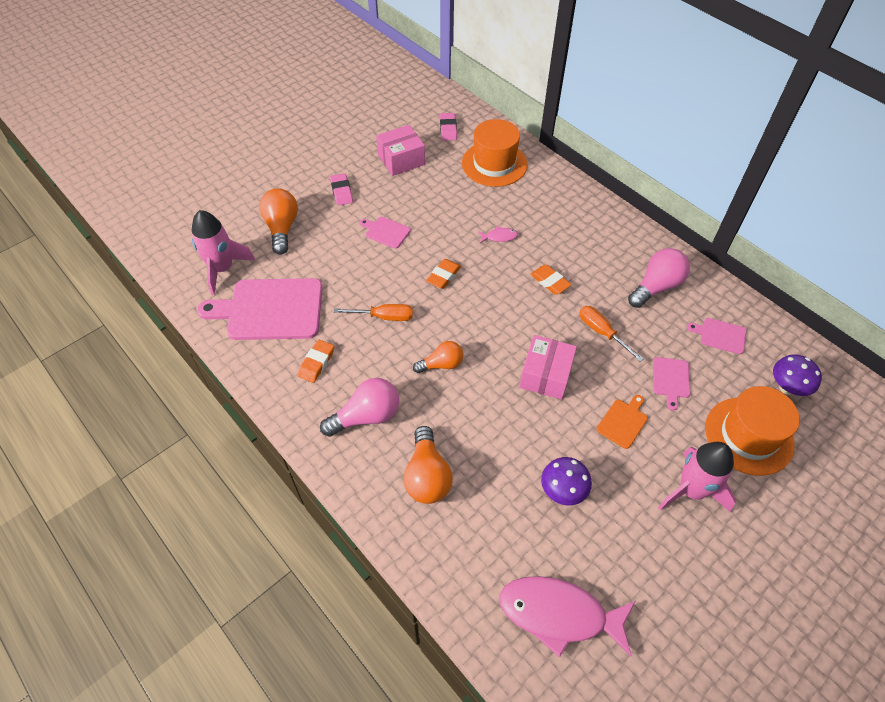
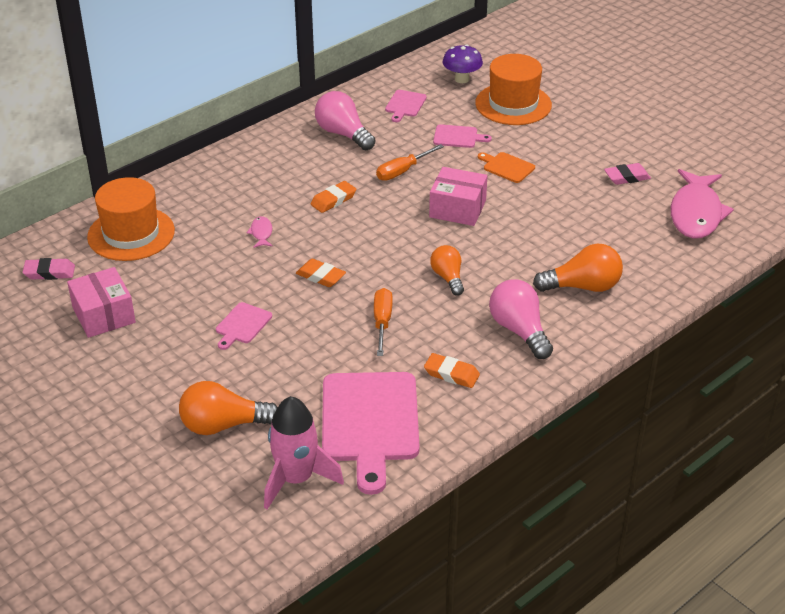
camera: 90 degrees left, 15 degrees down
(341, 192) = (158, 370): pink eraser -> pink eraser (626, 177)
(562, 491) = (584, 205): purple mushroom -> none
(691, 490) = (570, 138): pink rocket -> none

